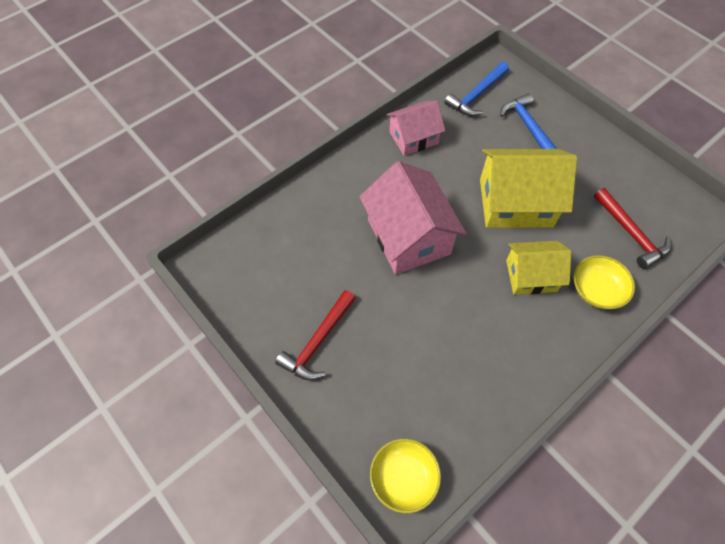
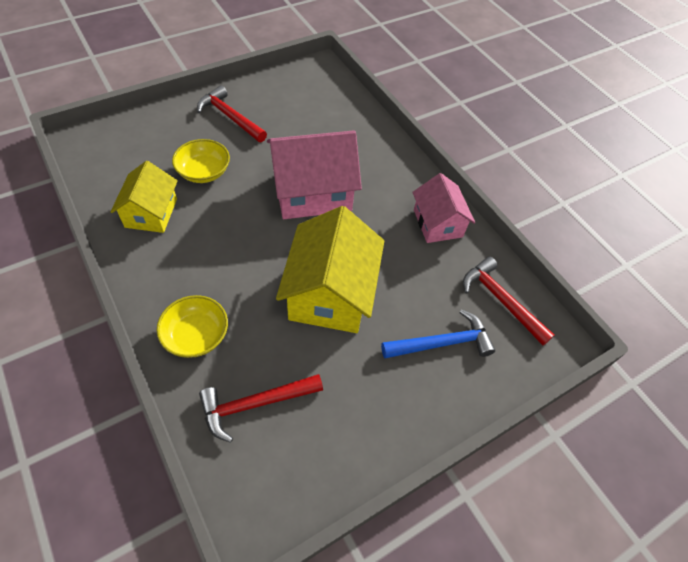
camera: 95 degrees right, 5 degrees down
(403, 478) = (99, 144): yellow bowl -> yellow bowl (204, 172)
(477, 95) = (501, 301): blue hammer -> red hammer
(531, 275) = (236, 279): yellow house -> yellow house (151, 213)

